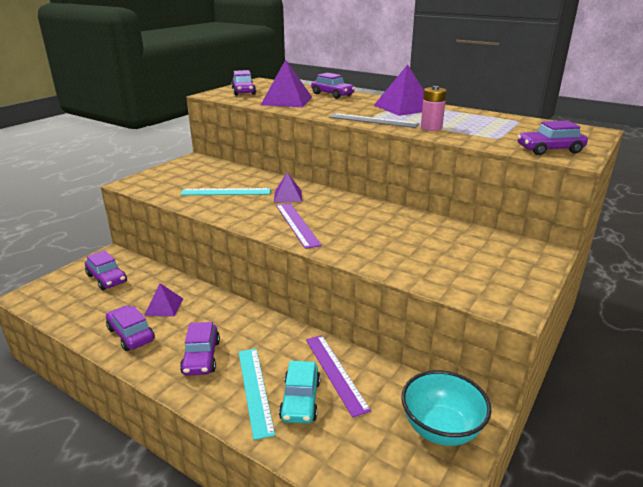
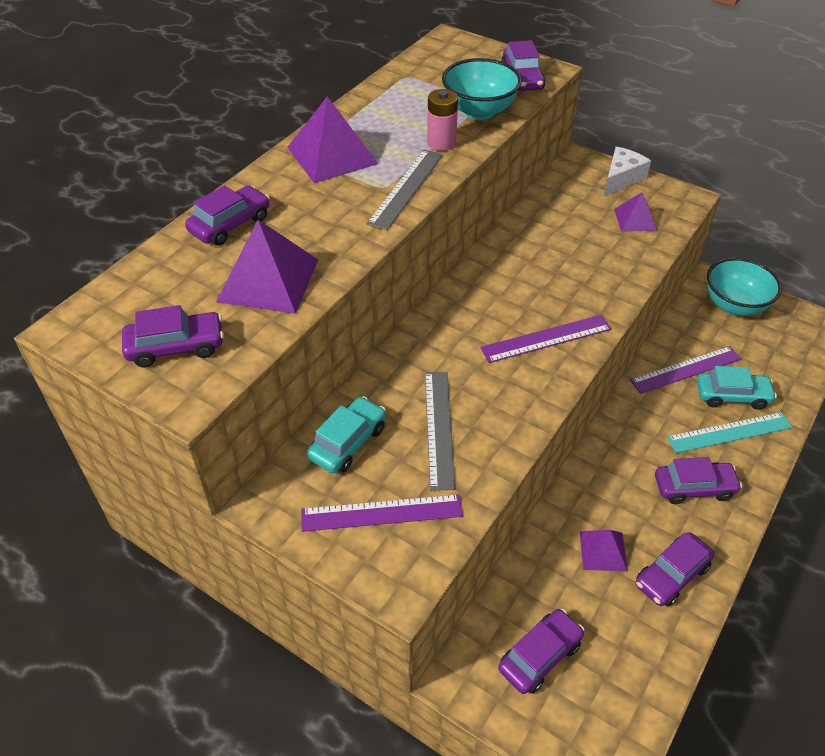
camera: 90 degrees left, 20 degrees up
(175, 180) = (382, 513): none -> purple ruler
(224, 172) = (348, 442): none -> turquoise car
(226, 192) = (439, 428): turquoise ruler -> grey ruler
(288, 196) = (453, 351): purple pyramid -> purple pyramid (635, 219)
(482, 137) = (479, 111): none -> turquoise bowl
(527, 271) = (621, 179): none -> white cheese

